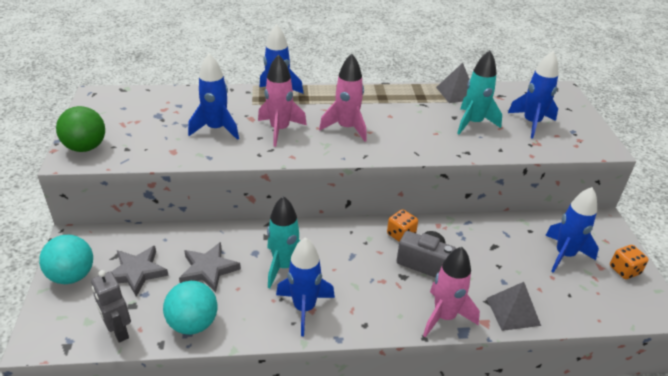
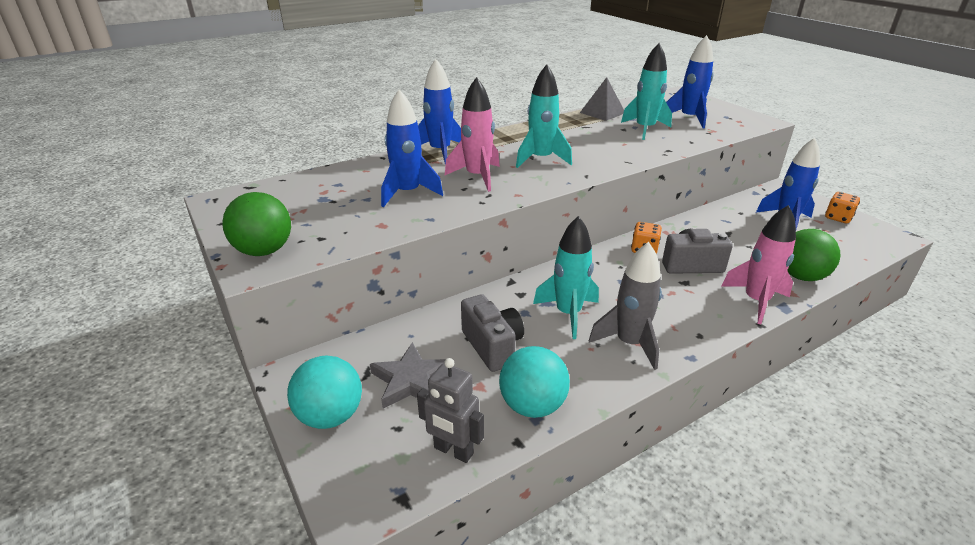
camera: 25 degrees left, 5 degrees down
(208, 269) = (492, 346): grey star -> grey camera
(304, 308) = (629, 343): blue rocket -> grey rocket
(346, 128) = (541, 159): pink rocket -> turquoise rocket
(513, 311) = (801, 276): grey pyramid -> green ball

